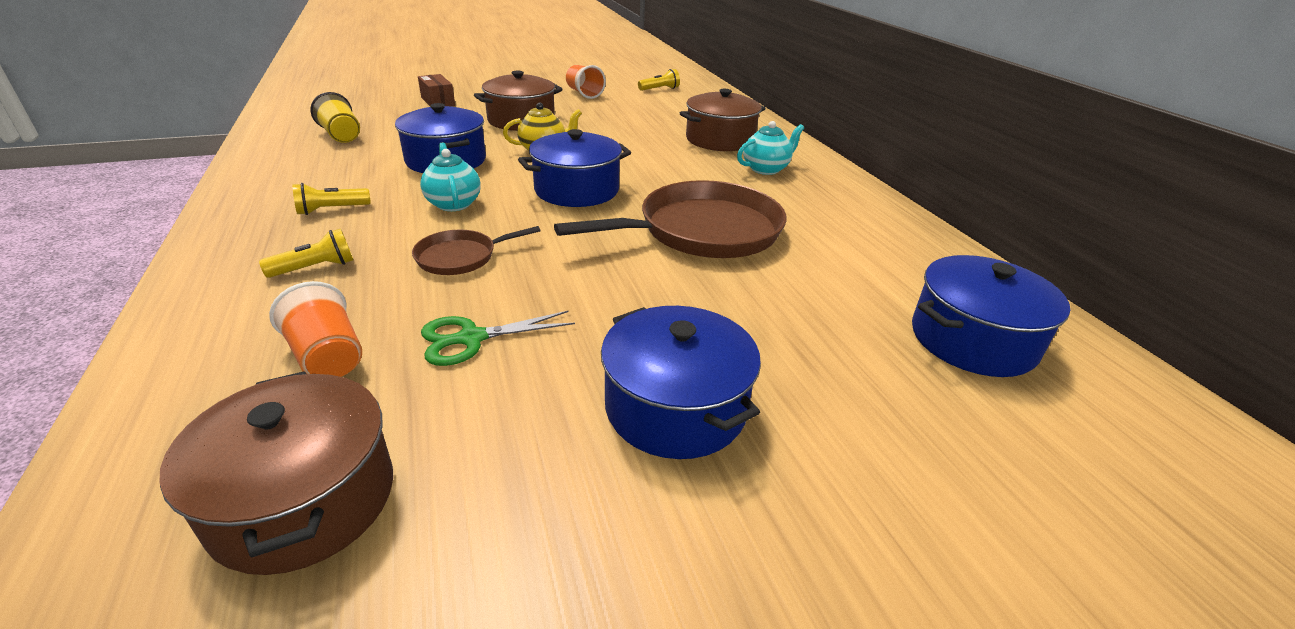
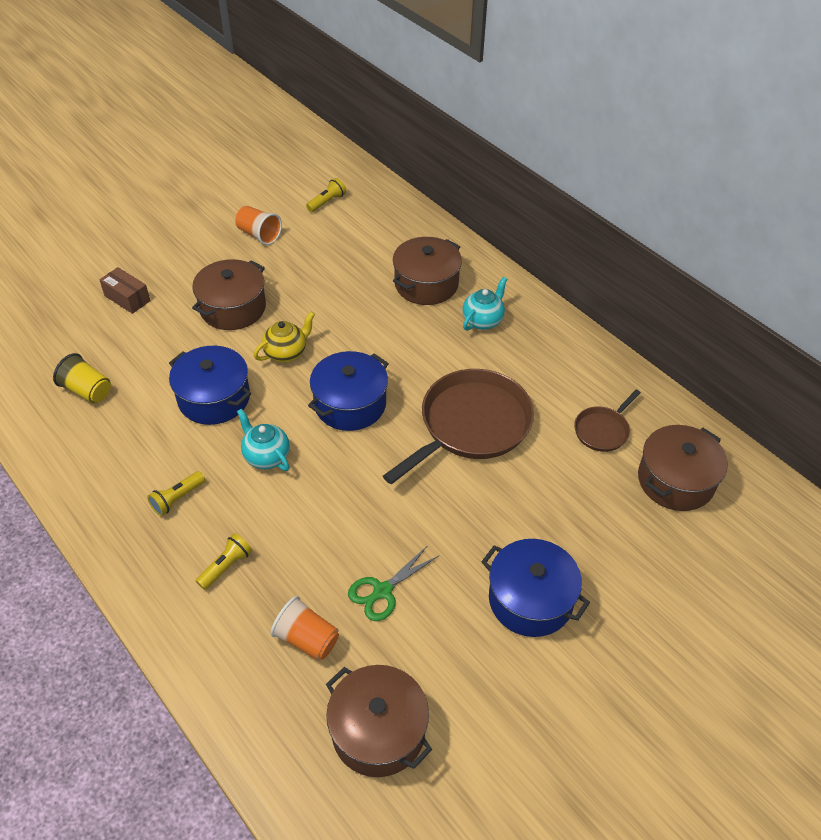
camera: 20 degrees left, 15 degrees up
(460, 257) = (319, 517): brown pan -> brown pan (602, 430)
(972, 340) = (675, 480): blue pot -> brown pot

